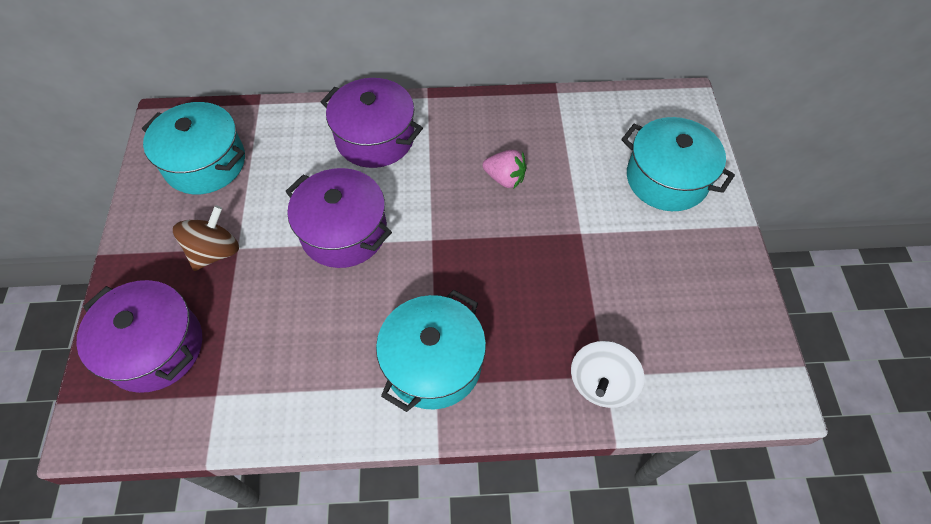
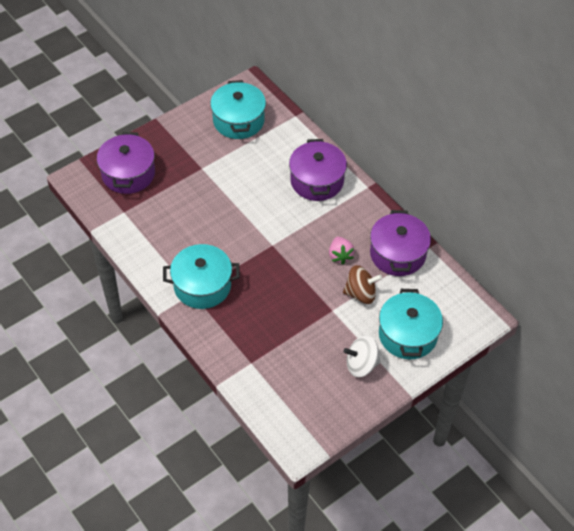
camera: 55 degrees right, 5 degrees down
(215, 252) = (192, 161): brown spinning top -> brown spinning top (360, 293)
(344, 232) = (246, 205): purple pot -> purple pot (397, 254)
(601, 383) = (245, 363): white spinning top -> white spinning top (361, 364)

